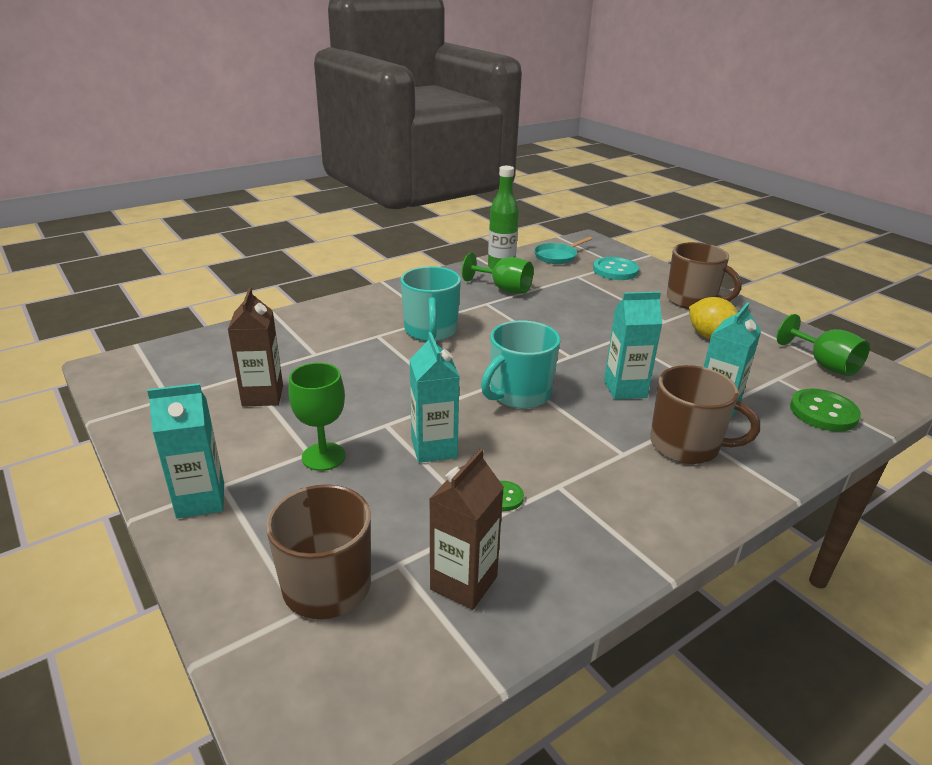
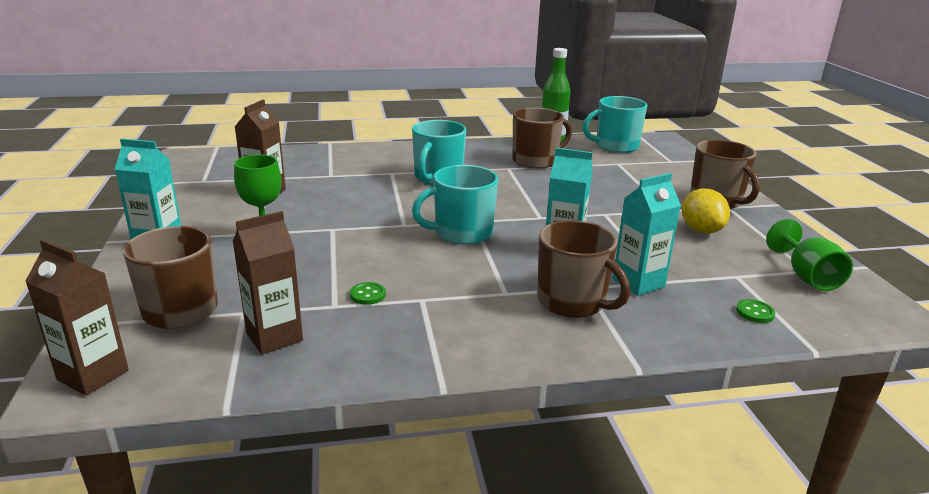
camera: 25 degrees right, 5 degrees down
(313, 713) = (93, 375): none -> brown carton
(434, 448) = (350, 251): turquoise carton -> none
(503, 289) = (536, 161): green goblet -> brown mug
(557, 256) = (615, 146): turquoise pan -> turquoise mug
(615, 270) = (662, 165): turquoise button -> none
(823, 412) = (755, 312): green button -> green button, size x0.52

